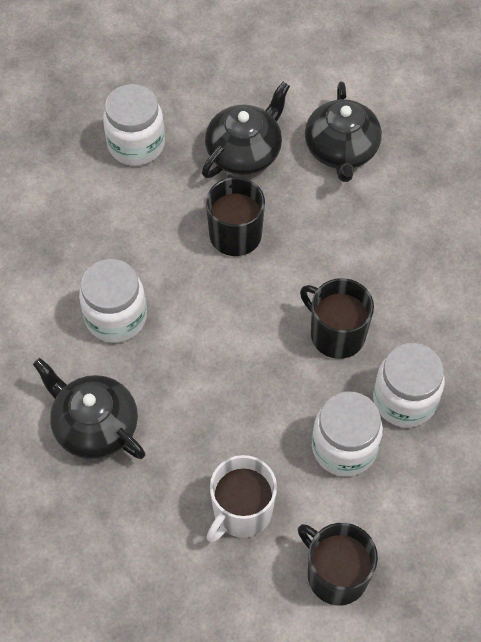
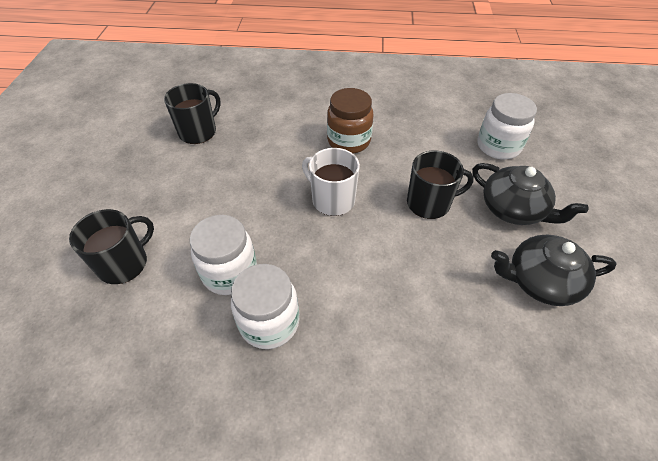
camera: 90 degrees right, 10 degrees down
(94, 425) = (268, 134): black teapot -> none
(116, 317) = (348, 141): white jar -> brown jar
(241, 511) = (191, 207): white mug -> white mug (332, 200)
(336, 334) = (338, 270): black mug -> black mug (198, 132)

